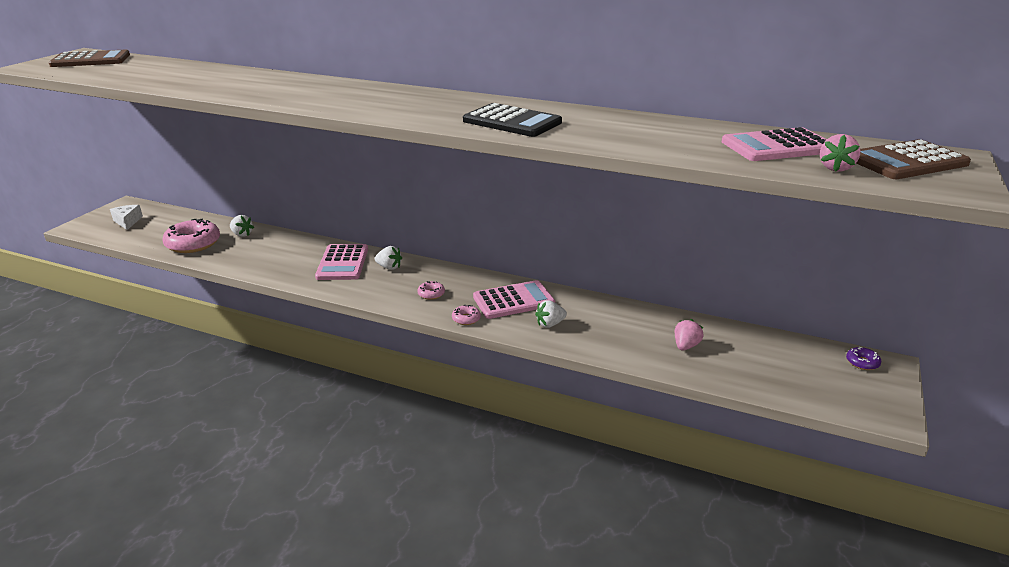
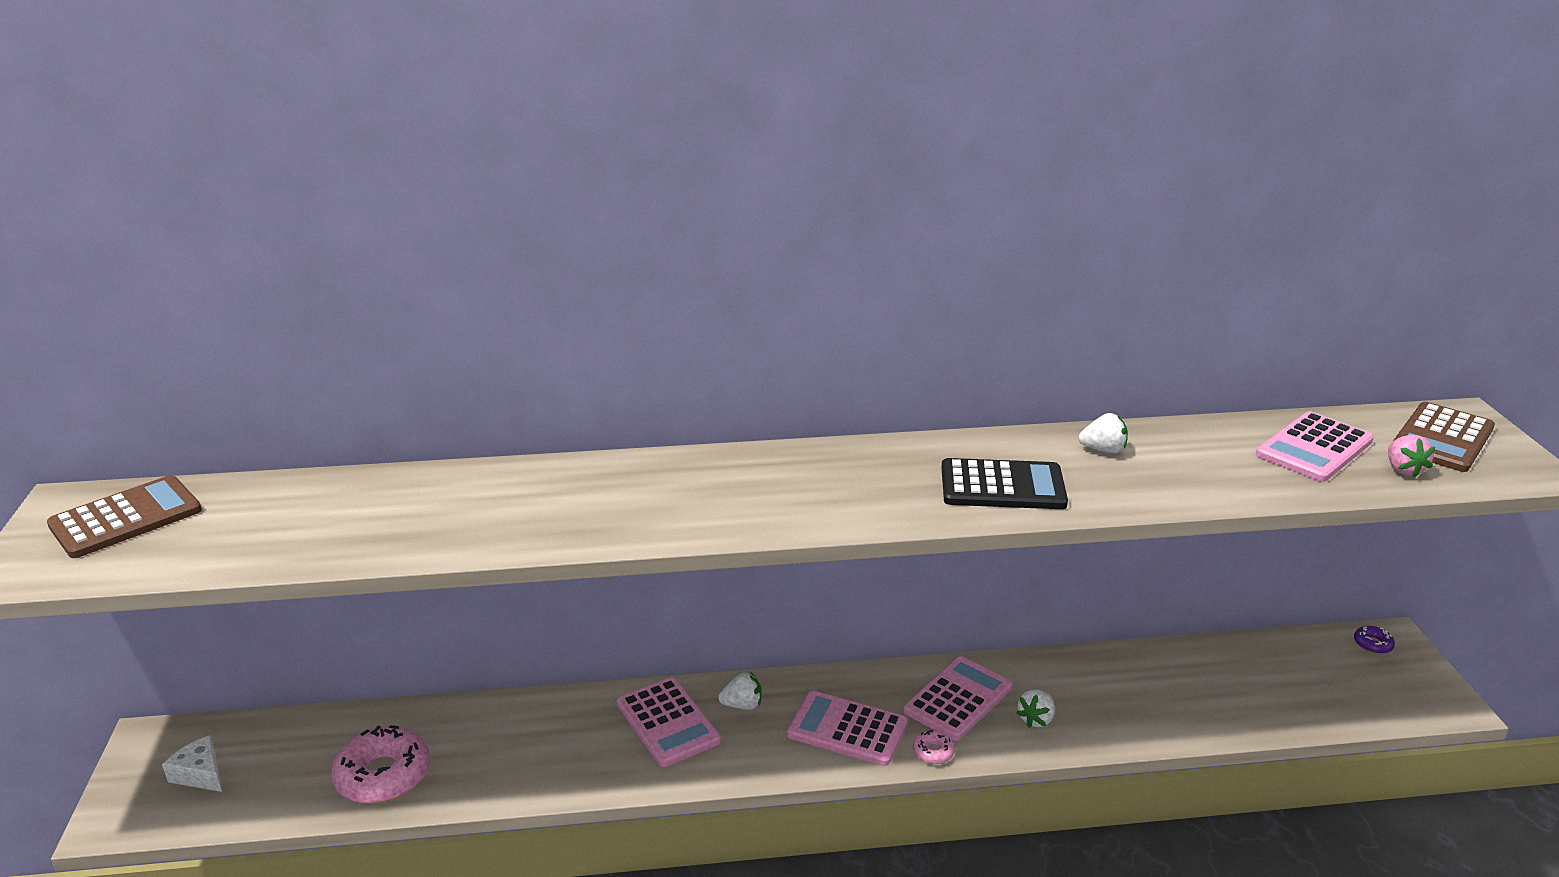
camera: 30 degrees left, 0 degrees up
(242, 234) = (446, 727): white strawberry -> white strawberry (1103, 450)
(431, 294) = (847, 729): pink donut -> pink calculator
(686, 346) = (1202, 691): pink strawberry -> none

